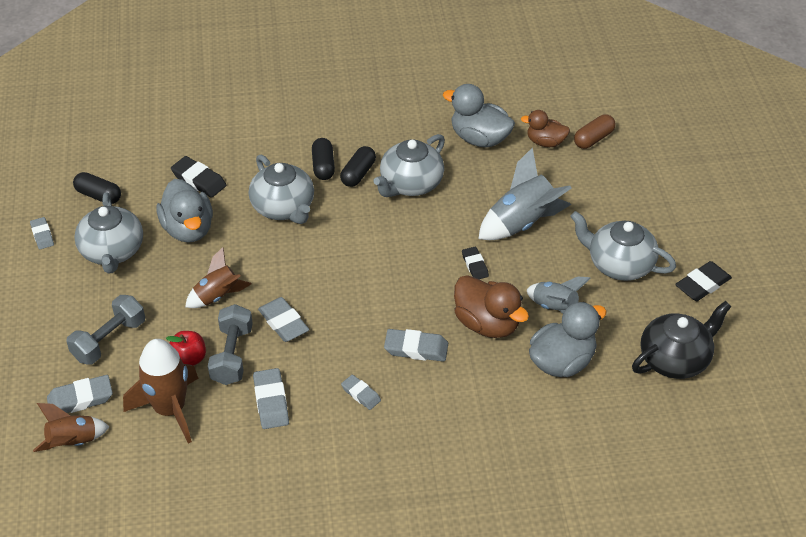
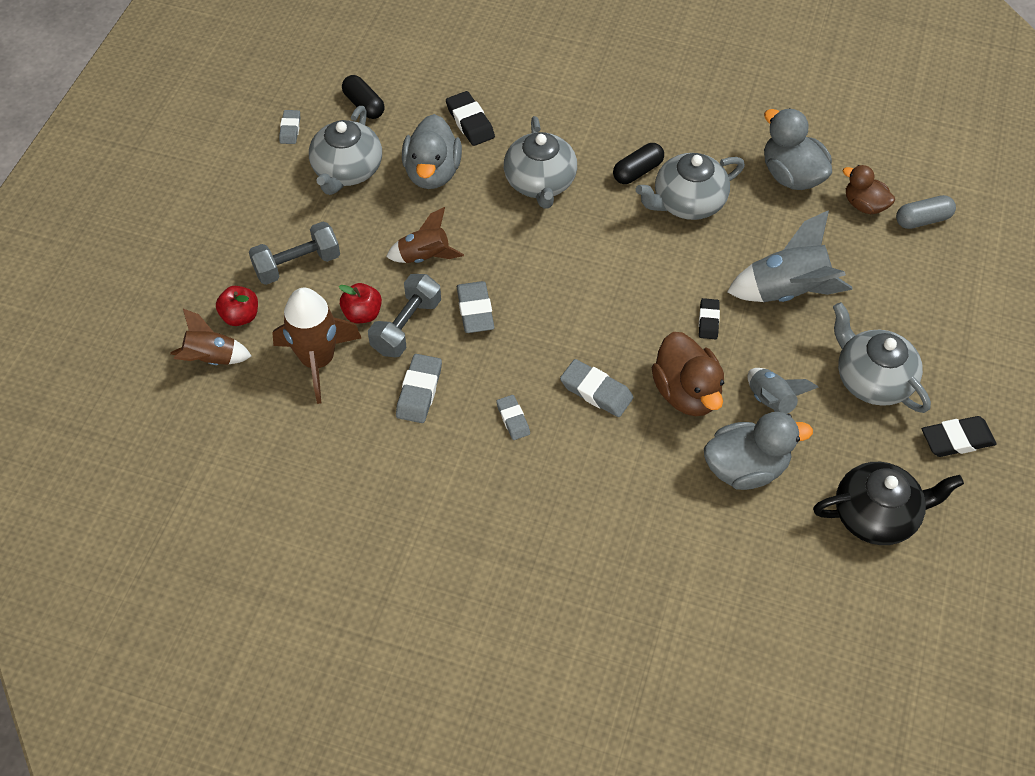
camera: 25 degrees right, 10 degrees up
(80, 399) = (240, 316): grey eraser -> red apple
(323, 166) = (605, 150): black capsule -> none
(593, 139) = (922, 220): brown capsule -> grey capsule

